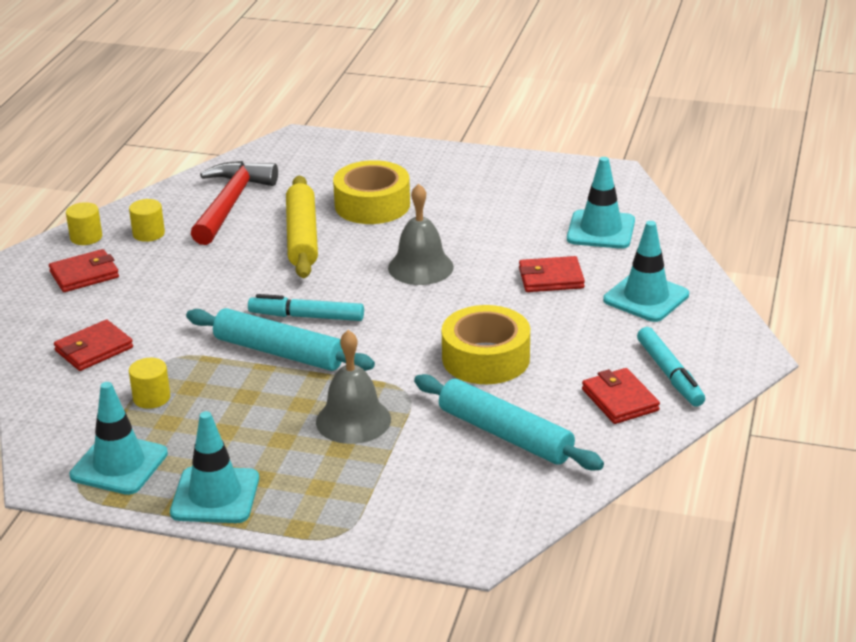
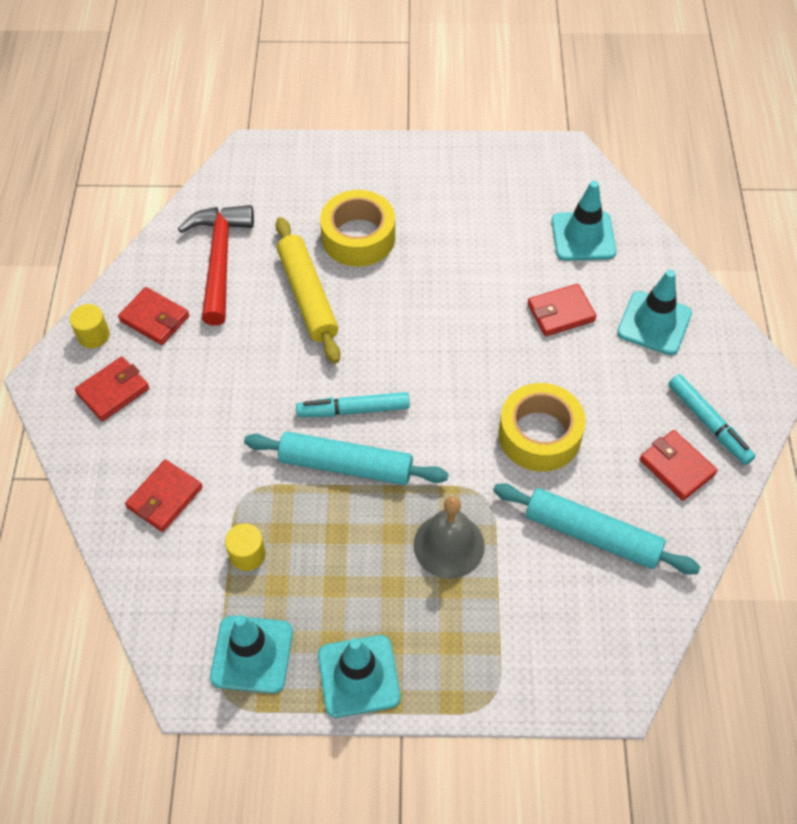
camera: 15 degrees left, 25 degrees up
(148, 233) = (154, 318): yellow cylinder -> red wallet
(420, 267) = (436, 319): grey bell -> none

